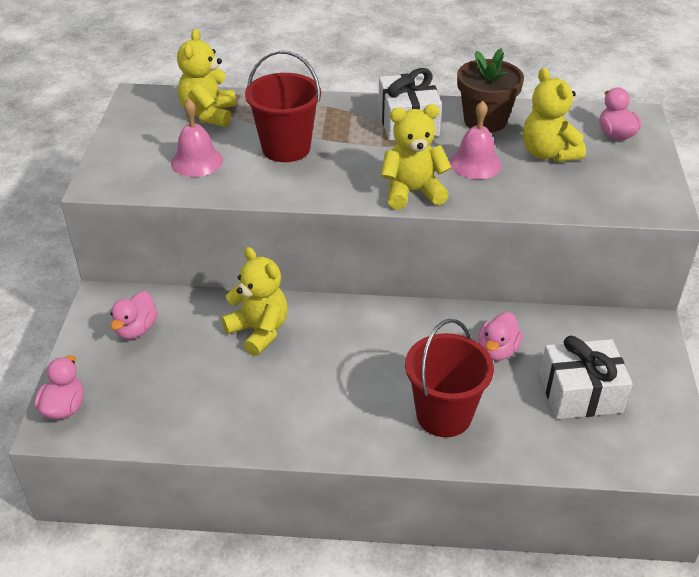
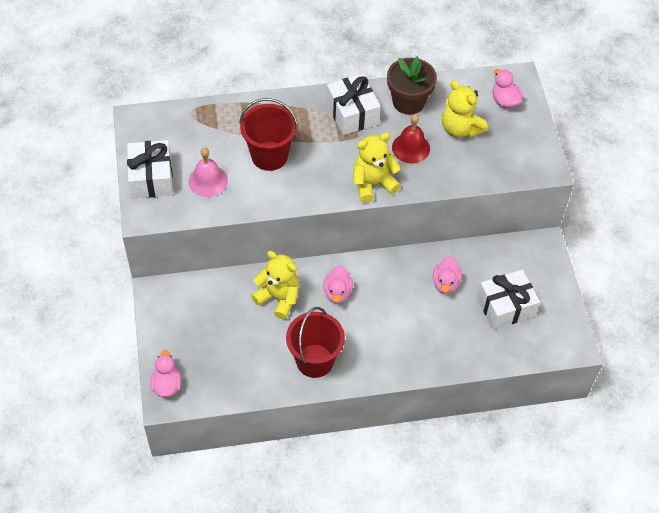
camera: 15 degrees left, 15 degrees up
(128, 149) = (151, 178): none -> white gift
(136, 329) = (191, 313): pink duck -> pink duck (337, 292)
(209, 114) = (198, 130): yellow teddy bear -> none
(444, 415) = (421, 340): red bucket -> red bucket (314, 361)
(475, 163) = (411, 148): pink bell -> red bell

